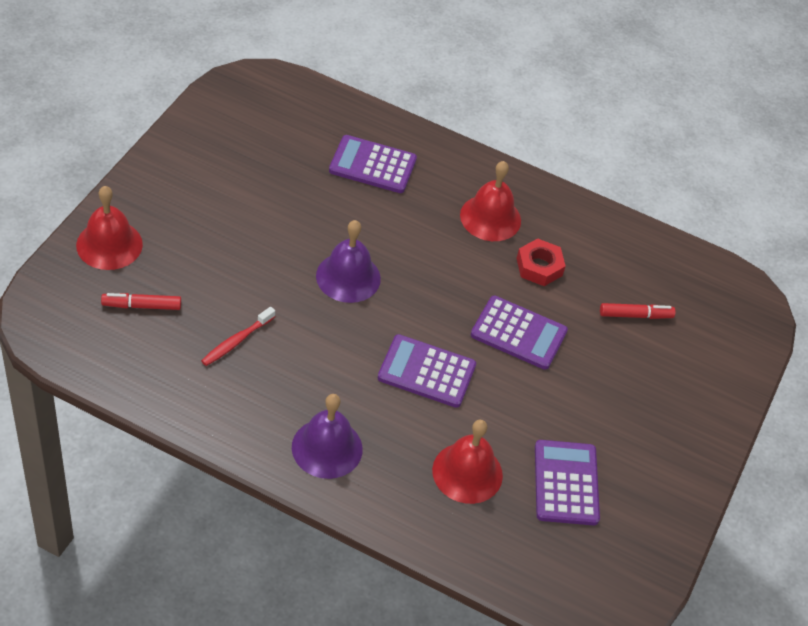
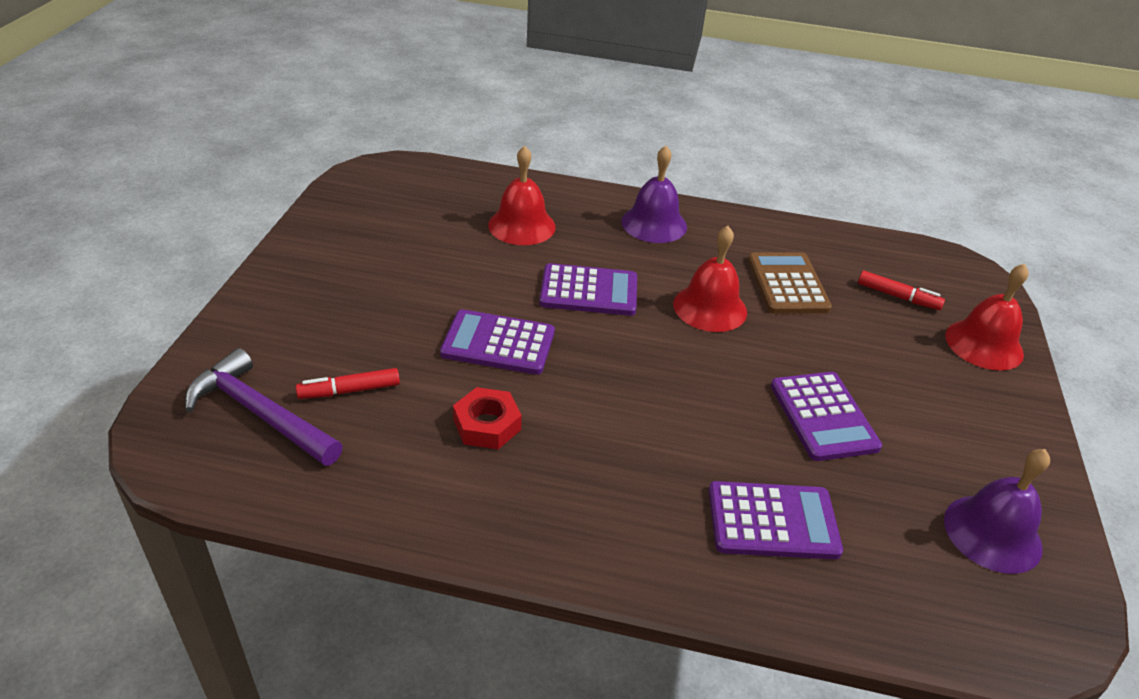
camera: 170 degrees right, 10 degrees down
(142, 306) = (897, 296): red marker -> red marker turned 45 degrees clockwise
(236, 341) = (787, 284): red toothbrush -> brown calculator
(348, 277) = (717, 363): purple bell -> purple bell (992, 533)
(490, 217) = (572, 479): red bell -> red bell (710, 308)
(566, 483) = (426, 231): purple calculator -> purple calculator (823, 416)
(697, 311) = (259, 413): none -> purple hammer

